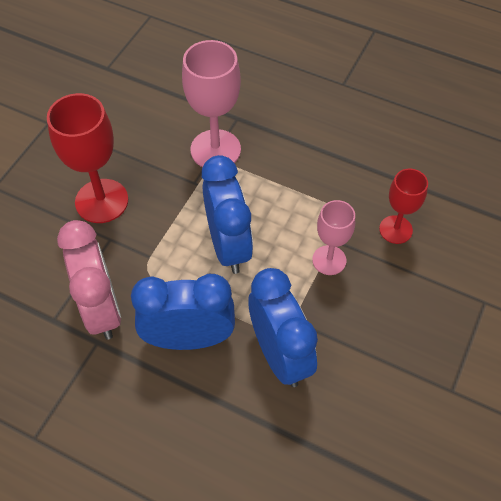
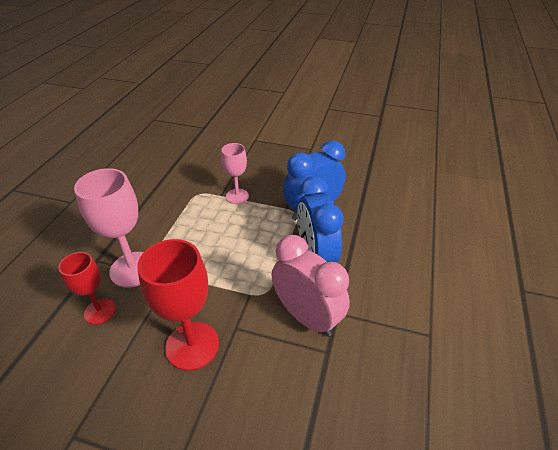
camera: 100 degrees left, 15 degrees down
(101, 309) = (307, 317): pink clock -> pink clock turned 75 degrees clockwise
(228, 246) = (232, 247): blue clock -> none
(395, 229) = (209, 171): red goblet -> red goblet (100, 311)

